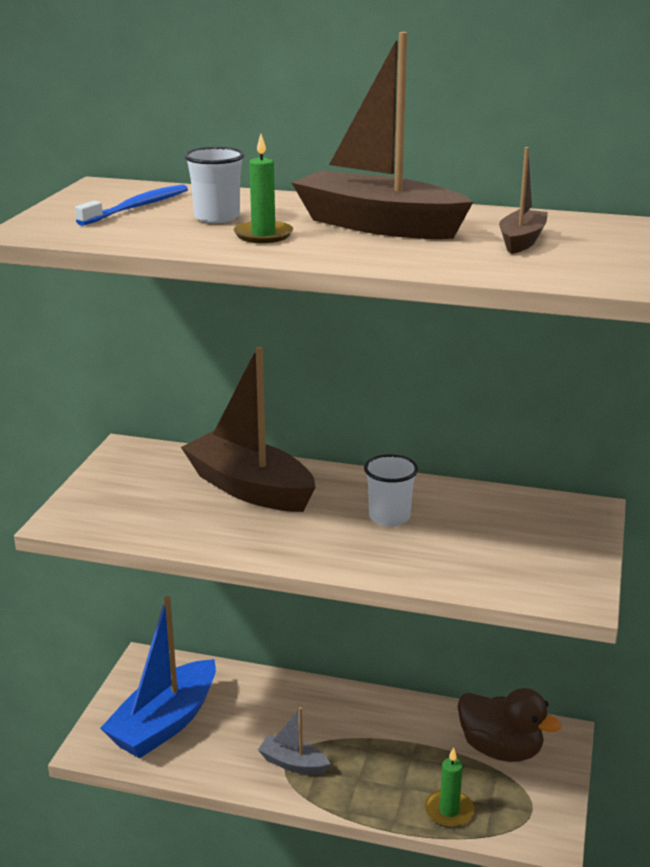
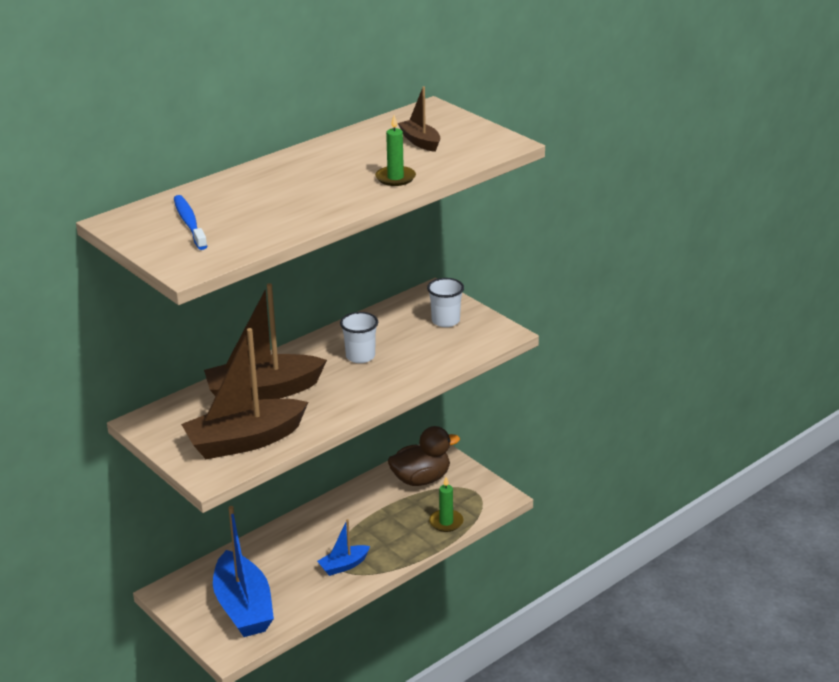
camera: 55 degrees left, 5 degrees up
(217, 217) = (251, 205): white cup -> white cup (445, 321)
(263, 235) = (308, 202): green candle -> green candle (395, 178)
(293, 763) = (344, 565): grey boat -> blue boat
(378, 225) = (338, 167): brown boat -> brown boat (245, 441)

